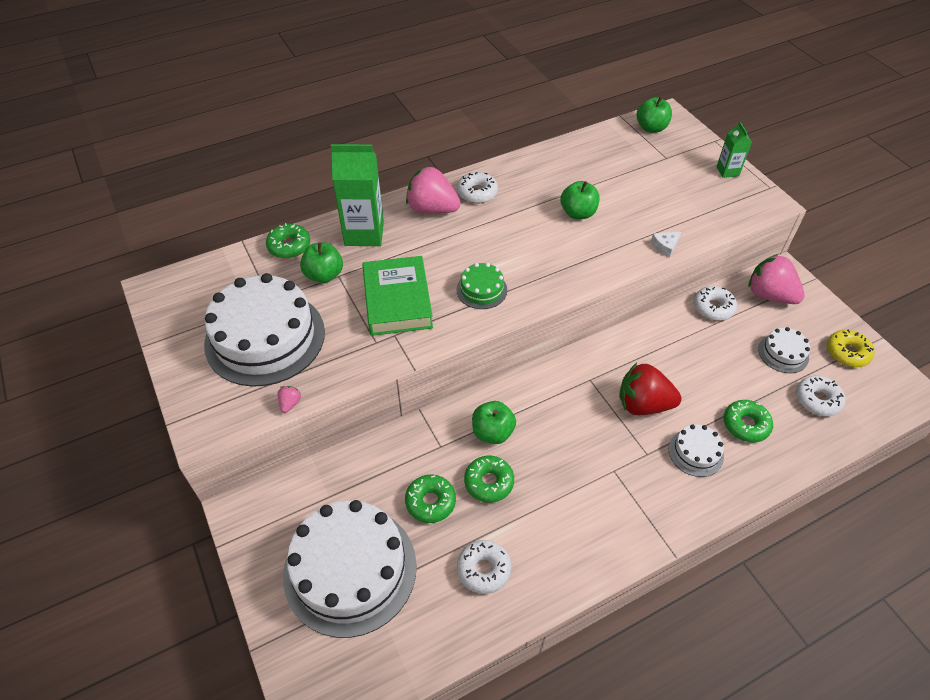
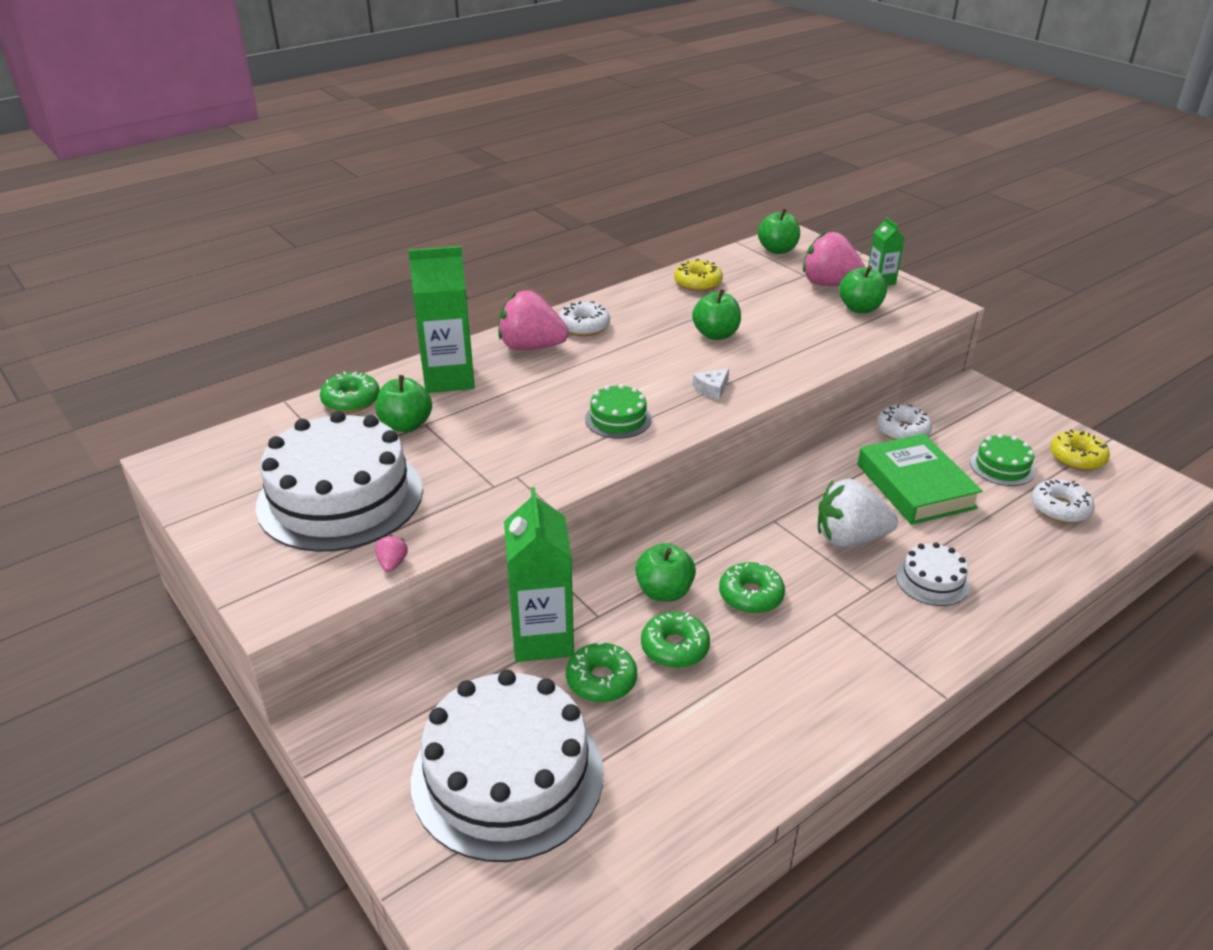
camera: 10 degrees left, 15 degrees down
(397, 300) = (511, 441): green book -> green book (915, 486)
(397, 459) = (542, 638): none -> green carton
(483, 569) = (695, 748): white donut -> none
(577, 157) = (697, 283): none -> yellow donut
(643, 404) = (849, 538): red strawberry -> white strawberry
(665, 246) = (832, 355): white cheese -> white cheese (712, 389)
(702, 199) = (860, 308): none -> green apple
(745, 425) = (983, 544): green donut -> green donut (751, 595)
(769, 295) = (965, 411): pink strawberry -> pink strawberry (830, 284)
(783, 353) = (1002, 467): white cake -> green cake

